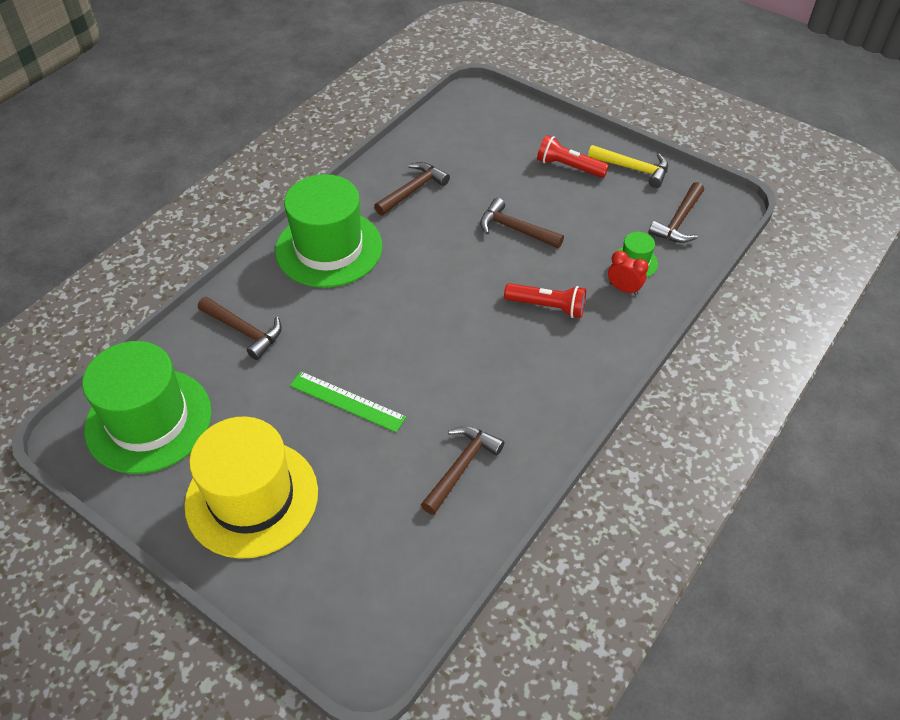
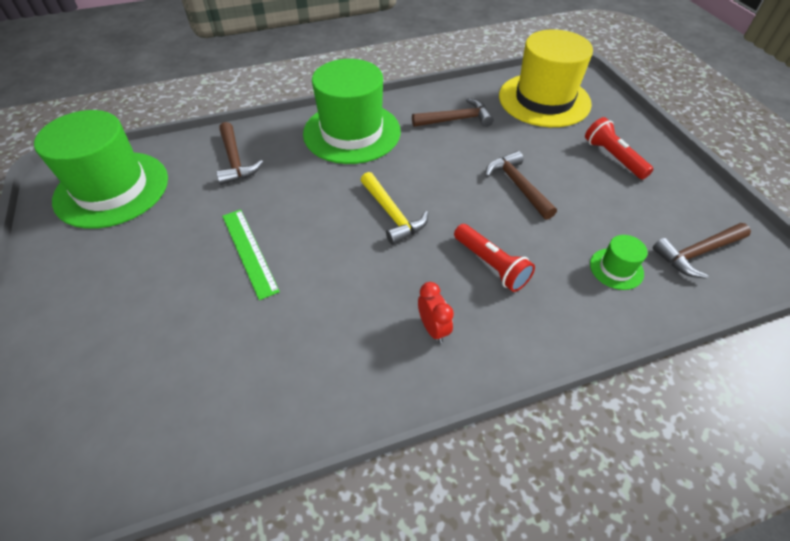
camera: 35 degrees right, 0 degrees up
(252, 498) = (107, 286): yellow hat -> yellow hat (544, 100)
(461, 467) = (280, 367): brown hammer -> none
(623, 289) = (583, 288): red clock -> red clock (433, 328)
(633, 169) = (680, 185): yellow hammer -> yellow hammer (392, 214)

